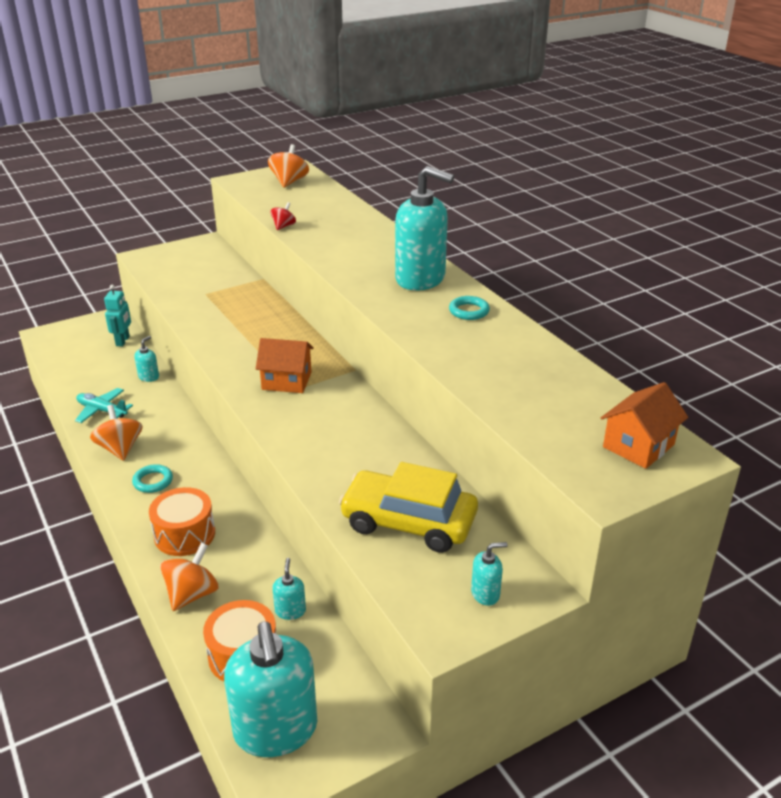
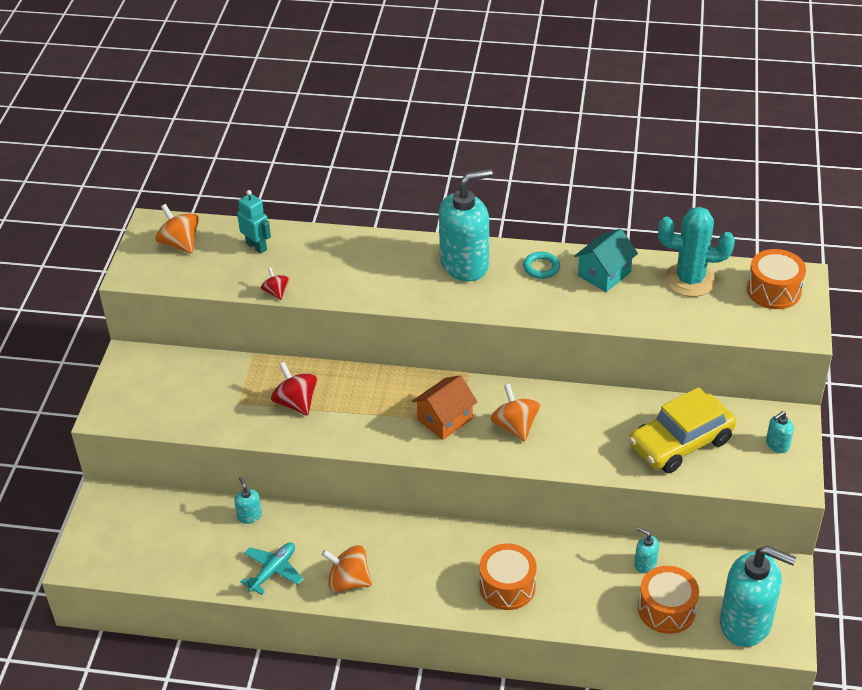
camera: 50 degrees left, 10 degrees up
(102, 410) = (273, 571): turquoise plane -> turquoise plane turned 150 degrees clockwise
(123, 341) = (160, 508): turquoise robot -> turquoise robot (256, 246)
(153, 481) = (418, 578): turquoise ring -> none
(192, 594) = (580, 611): orange spinning top -> orange spinning top (515, 426)
(231, 313) = (296, 403): none -> red spinning top
(485, 593) = (777, 445): turquoise soap dispenser -> turquoise soap dispenser turned 150 degrees counterclockwise
(508, 342) = (604, 274): none -> turquoise house
(573, 389) = (690, 280): none -> turquoise cactus
(638, 446) = (773, 290): orange house -> orange drum

